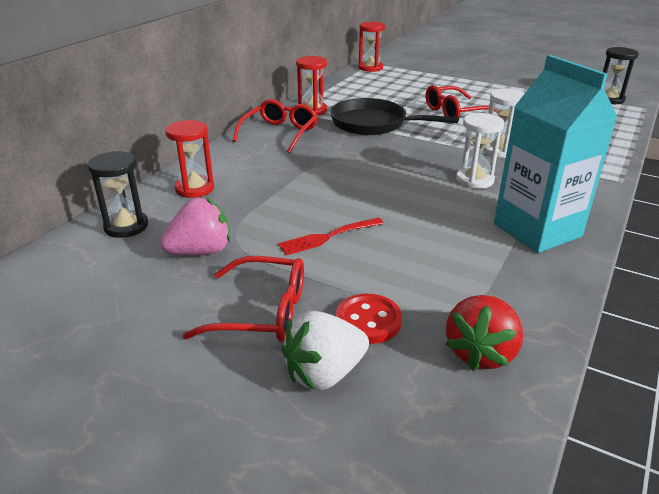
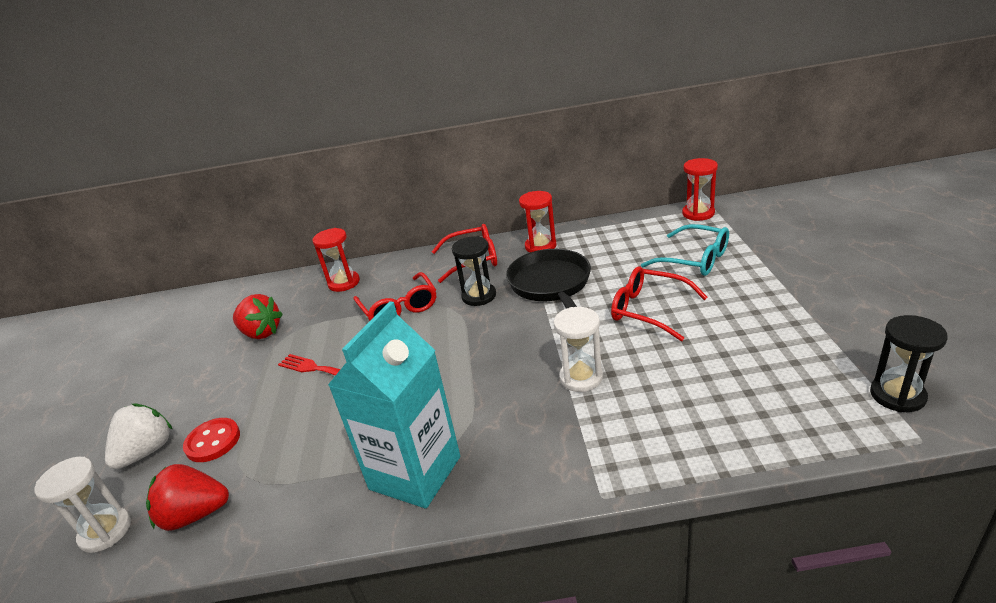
camera: 60 degrees right, 0 degrees up
(126, 226) = (274, 292): black hourglass -> black hourglass (479, 296)
(201, 251) = (261, 333): pink strawberry -> red strawberry
(262, 312) = (203, 393): red glasses -> red glasses (399, 308)
(324, 373) = (147, 451): white strawberry -> white strawberry turned 90 degrees clockwise
(421, 86) = (694, 259): none -> turquoise glasses
(474, 180) = (488, 392): white hourglass -> white hourglass (106, 531)

